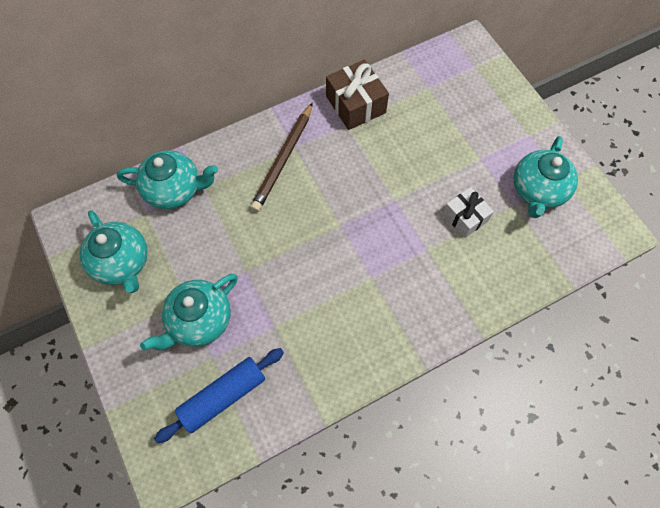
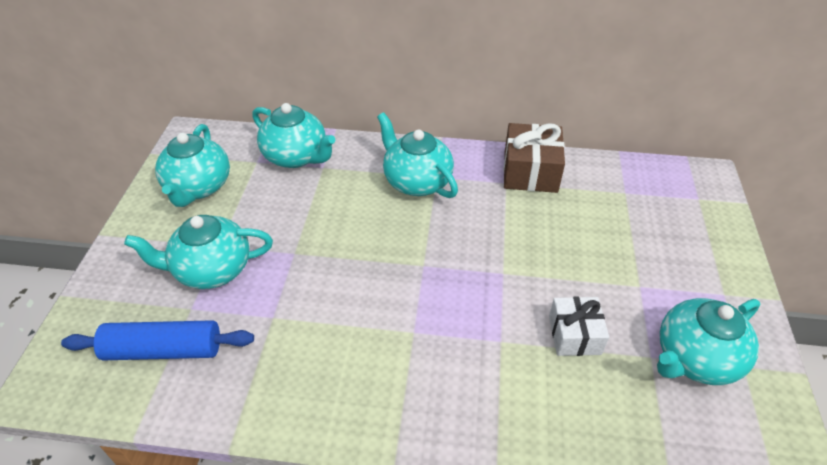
camera: 35 degrees right, 20 degrees down
(283, 159) = (416, 181): brown pencil -> turquoise teapot

